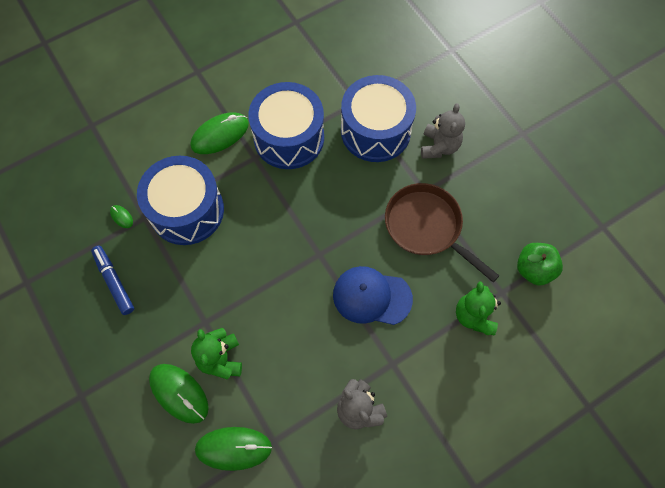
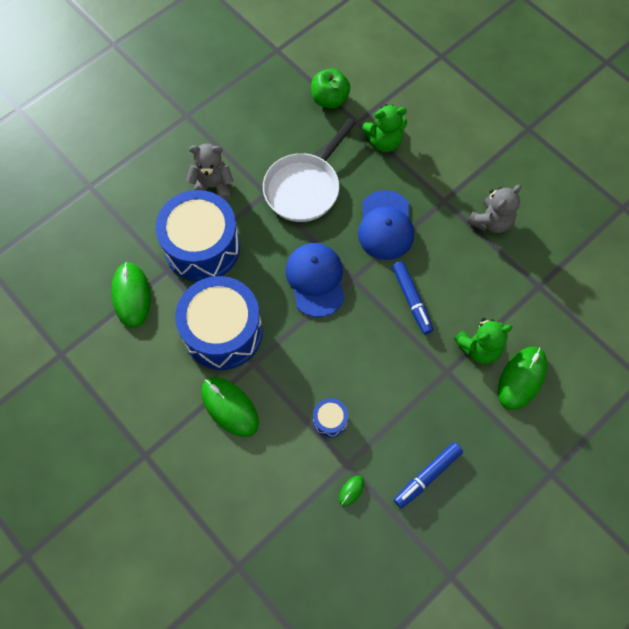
camera: 100 degrees left, 0 degrees up
(187, 210) = (330, 420): blue drum -> blue drum, size x0.42
(233, 448) = (555, 318): green mouse -> green mouse (131, 295)
(285, 305) = (411, 300): none -> blue marker
(324, 221) = (316, 280): none -> blue cap
(427, 227) = (304, 187): brown pan -> white pan

